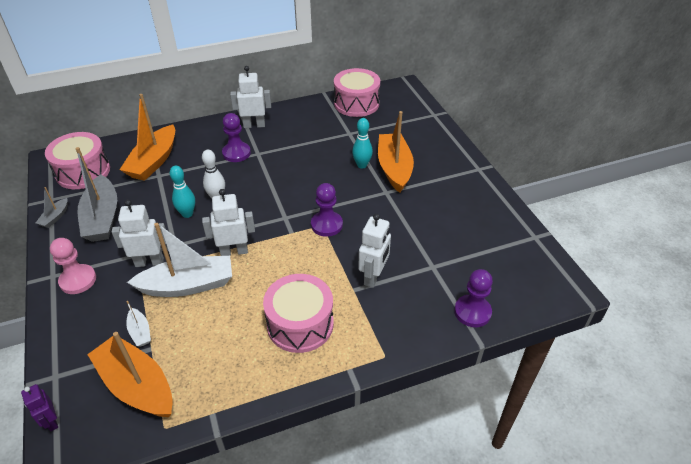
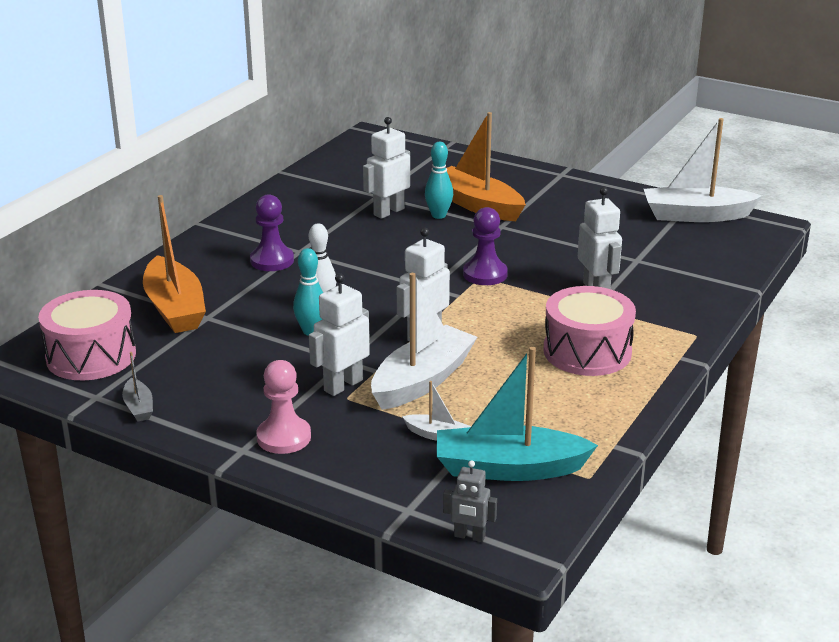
camera: 40 degrees left, 15 degrees down
(51, 421) = (469, 536): purple robot -> grey robot
(102, 218) = (206, 380): grey boat -> none
(137, 385) = (509, 468): orange boat -> turquoise boat
(254, 125) = (247, 229): white robot -> white robot (388, 212)
(356, 103) = (340, 168): pink drum -> none
(472, 312) = (719, 274): purple pawn -> none
(525, 251) = (696, 215): none -> white boat

